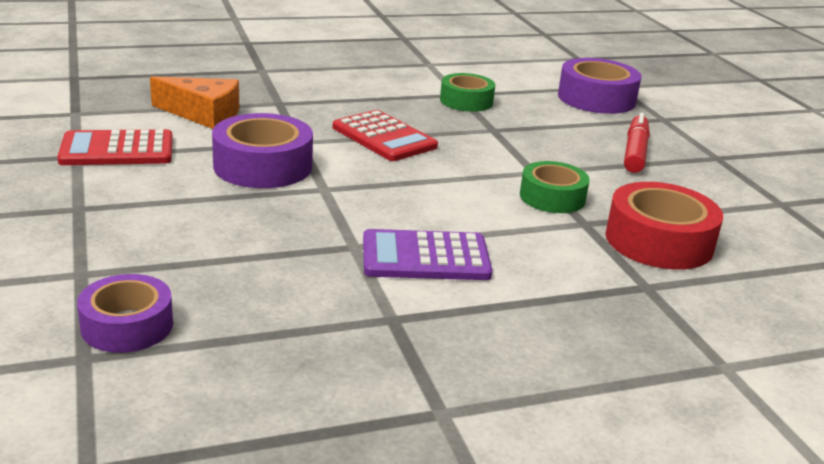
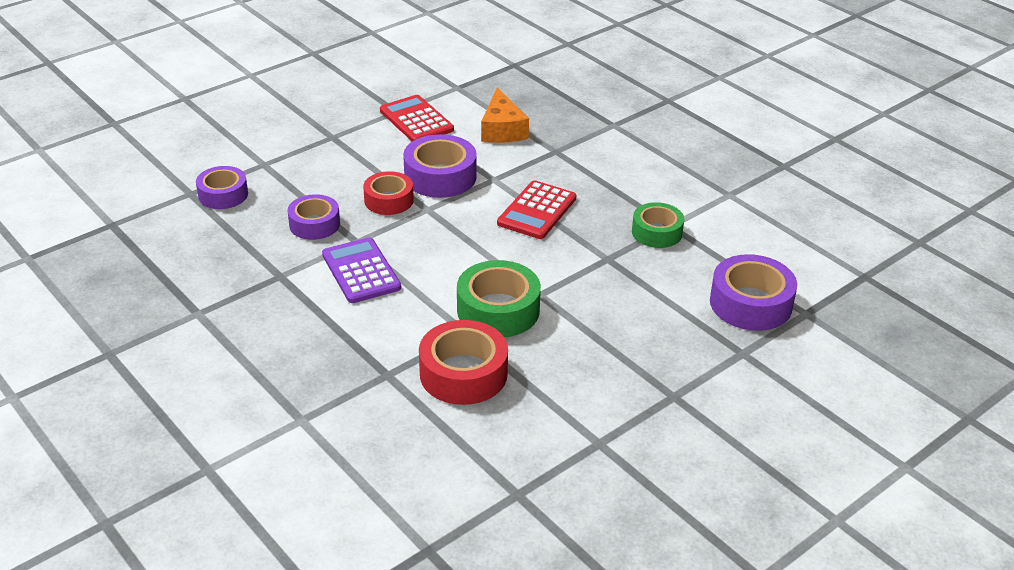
camera: 70 degrees right, 10 degrees up
(282, 206) = (389, 200): none -> red tape
(288, 266) = (314, 224): none -> purple tape
(552, 197) = (498, 310): green tape -> green tape, size x1.51
(635, 152) = (635, 343): red marker -> none

